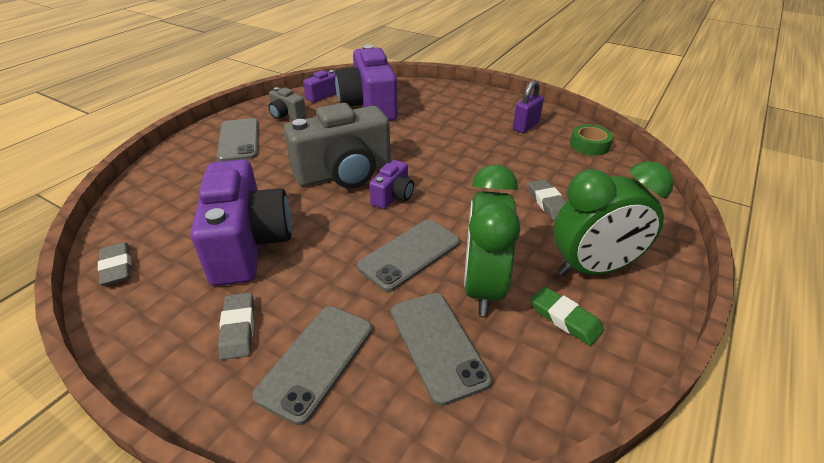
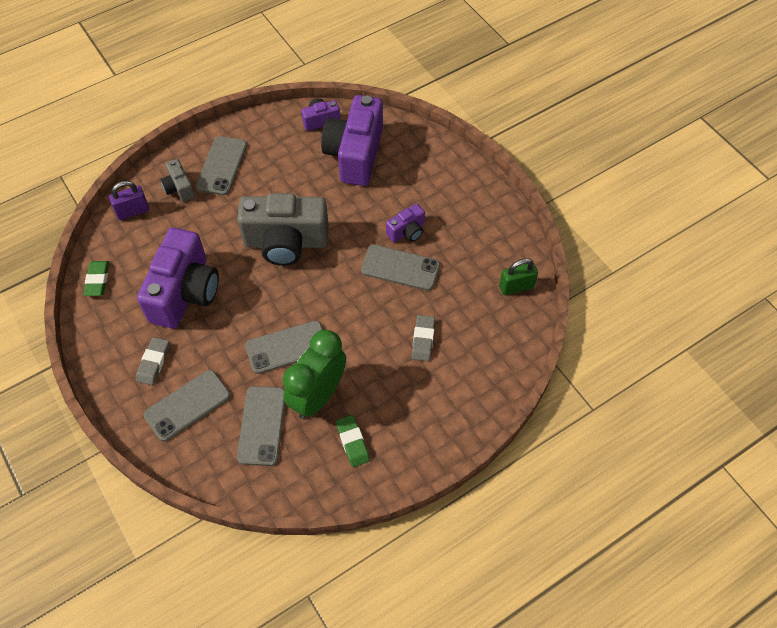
camera: 25 degrees right, 20 degrees up
(117, 267) = (97, 280): grey eraser -> green eraser
(286, 115) = (275, 143): grey camera -> grey camera (179, 188)
(393, 196) = (309, 284): purple camera -> purple camera (407, 231)
(475, 161) = (400, 268): none -> grey phone
(526, 126) = (479, 239): purple padlock -> purple padlock (133, 211)
(589, 145) = (516, 287): green tape -> green padlock
(593, 268) = (404, 413): green clock -> none

